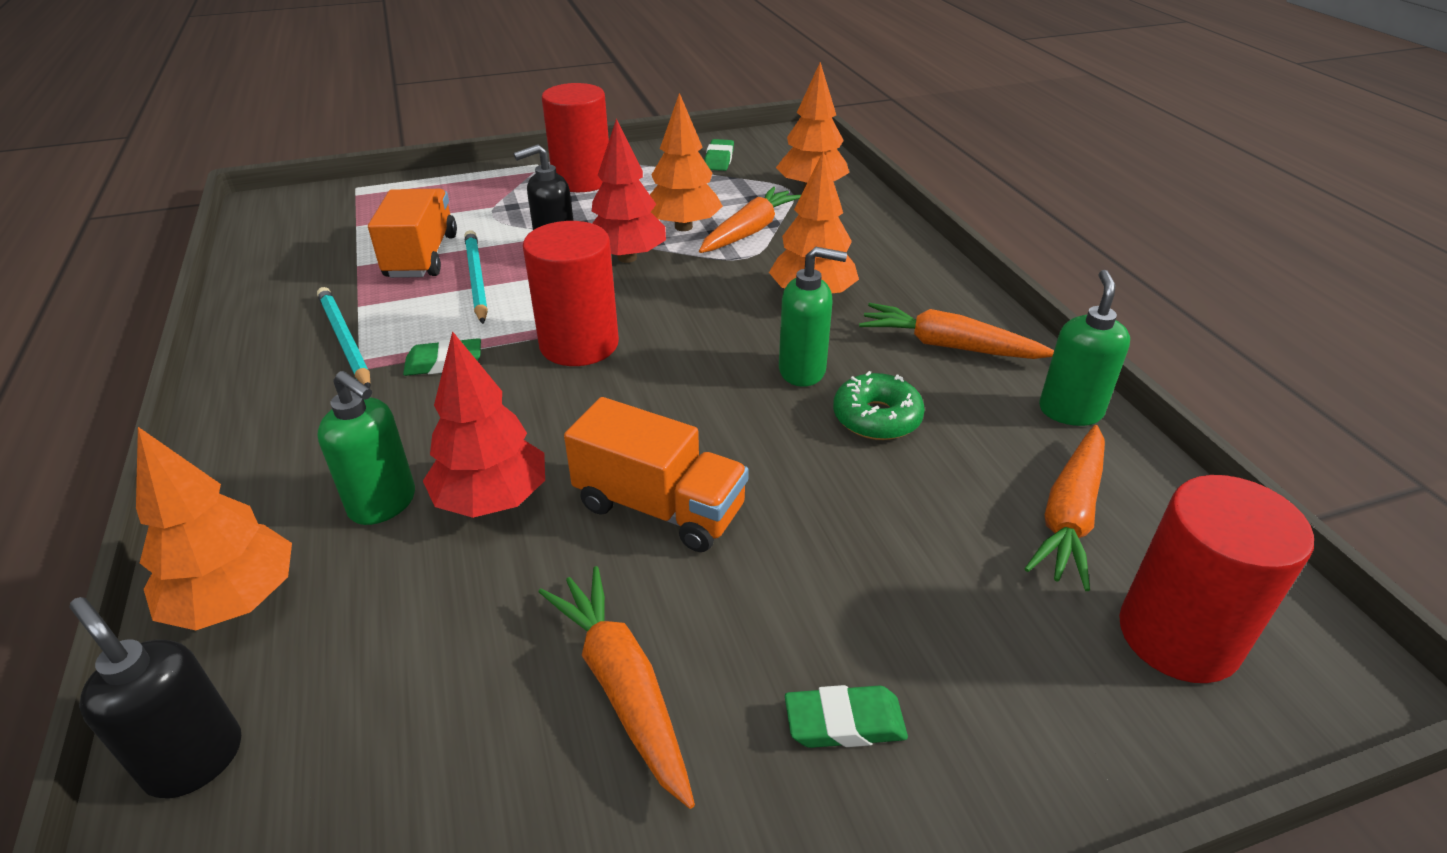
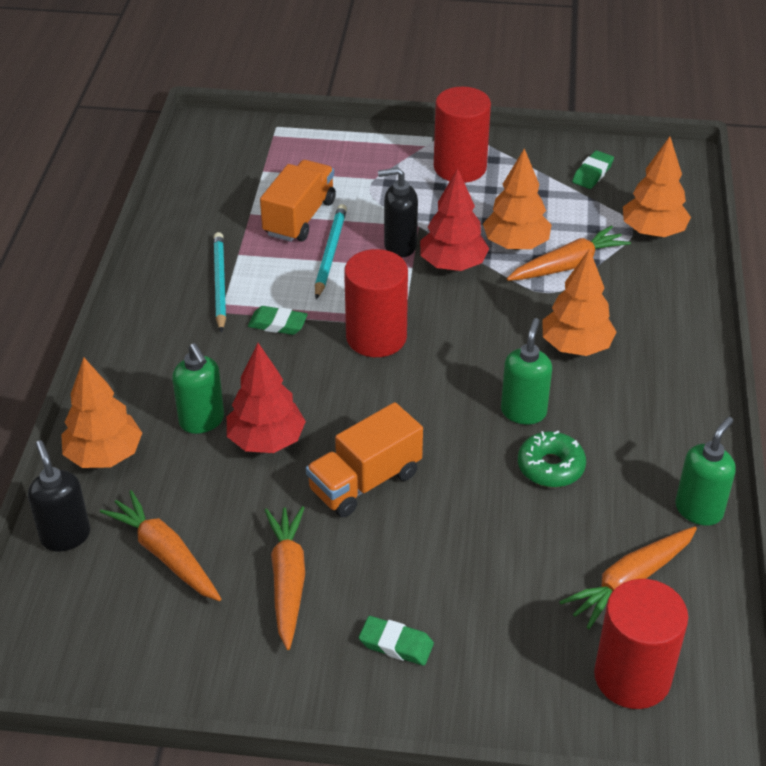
camera: 25 degrees right, 5 degrees up
(659, 507) = (365, 481): orange truck -> orange truck turned 90 degrees clockwise
(803, 371) = (523, 412): green soap dispenser -> green soap dispenser turned 105 degrees counterclockwise
(949, 346) = (651, 426): orange carrot -> orange carrot (165, 554)

